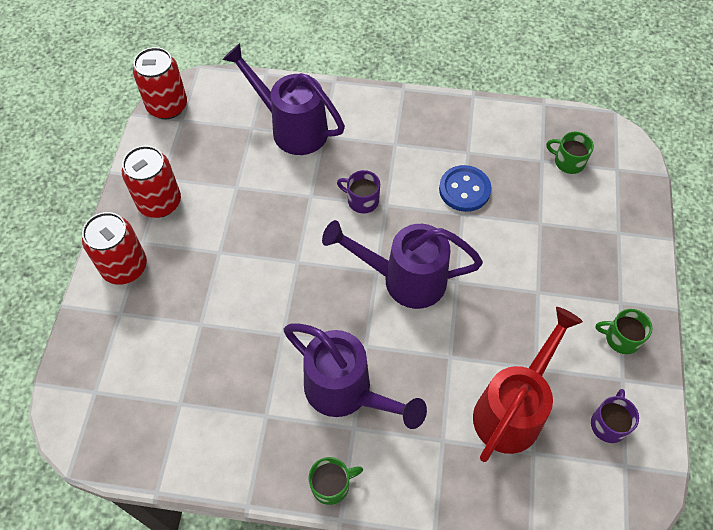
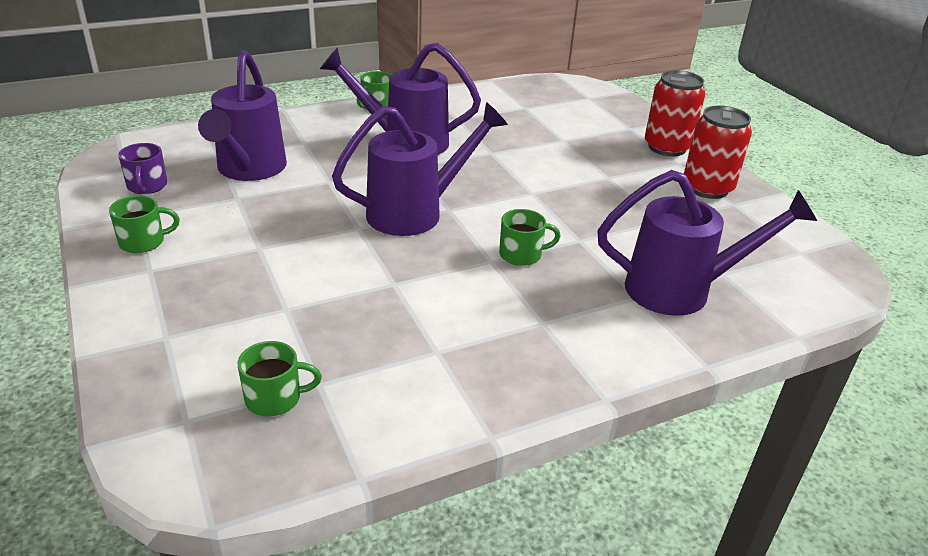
camera: 145 degrees right, 25 degrees down
(167, 106) = (834, 257): red can -> none
(362, 200) = (521, 254): purple mug -> green mug
(464, 190) = (409, 307): blue button -> none
(512, 409) = (249, 170): red watering can -> purple watering can

